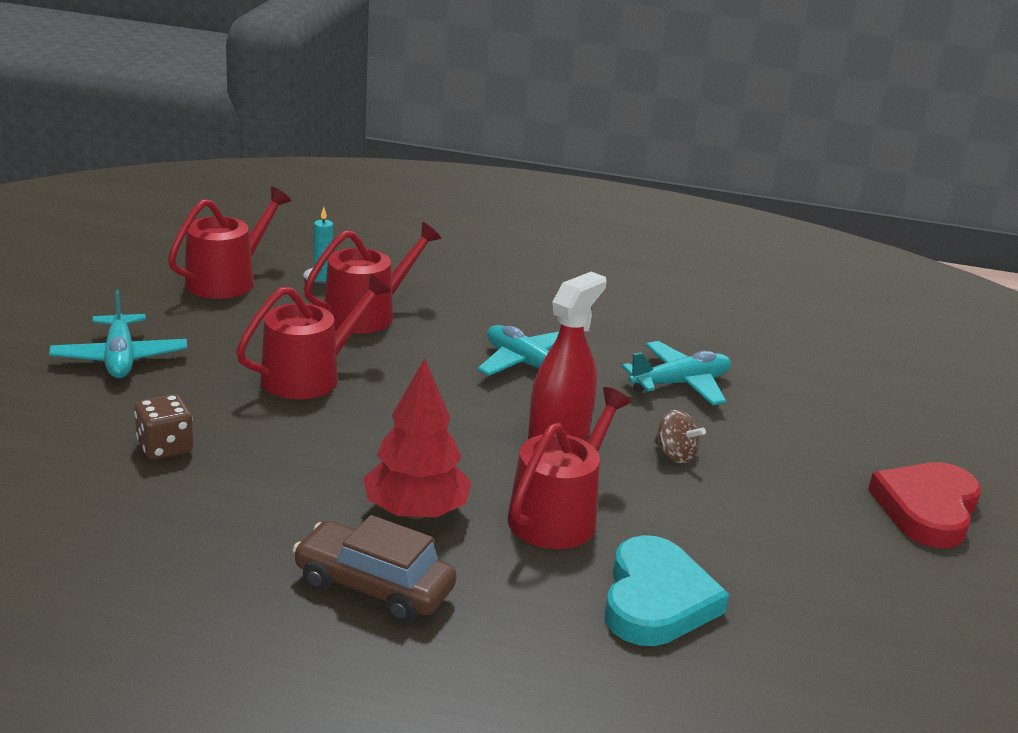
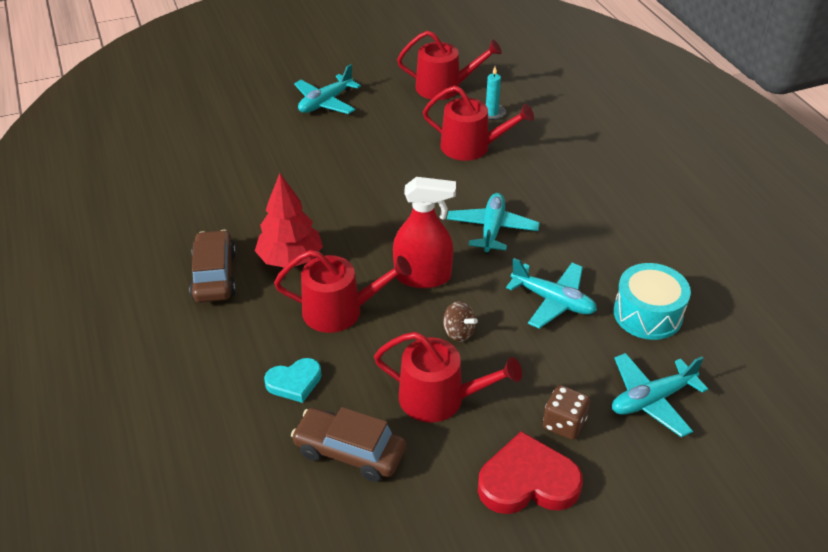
camera: 60 degrees right, 15 degrees up
(165, 447) = (264, 157): brown dice -> brown dice (564, 423)
(309, 376) = (379, 162): red watering can -> red watering can (439, 398)
(656, 600) = (294, 382): turquoise heart -> turquoise heart, size x0.61
(675, 455) = (458, 332): brown spinning top -> brown spinning top turned 60 degrees counterclockwise
(746, 349) = (647, 314): none -> turquoise drum
(809, 605) = (349, 452): none -> brown car
(863, 399) = (651, 400): none -> turquoise plane

